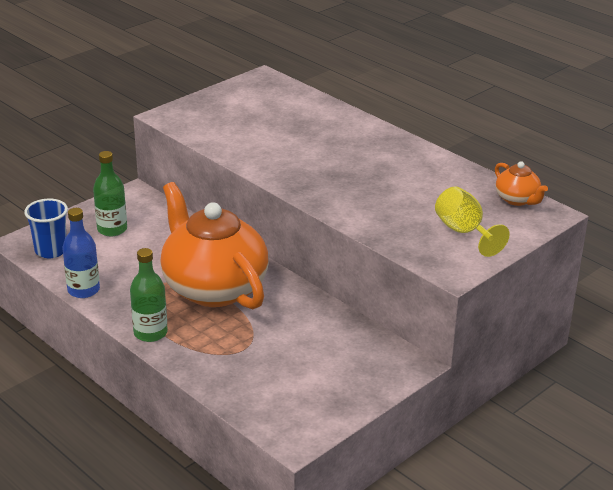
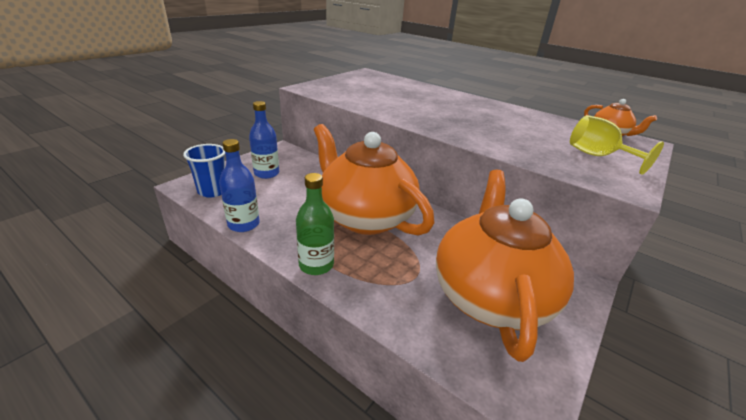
camera: 10 degrees left, 0 degrees up
(112, 229) = (266, 173): green bottle -> blue bottle
(308, 369) = (490, 296): none -> orange teapot

